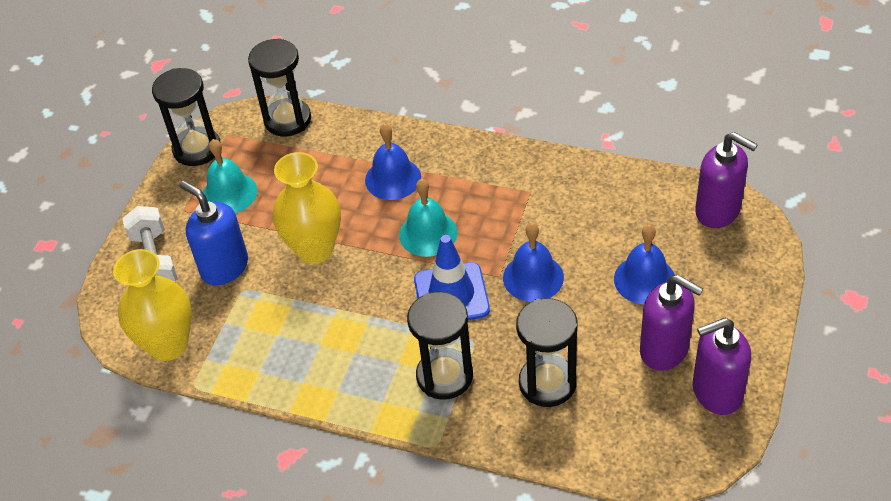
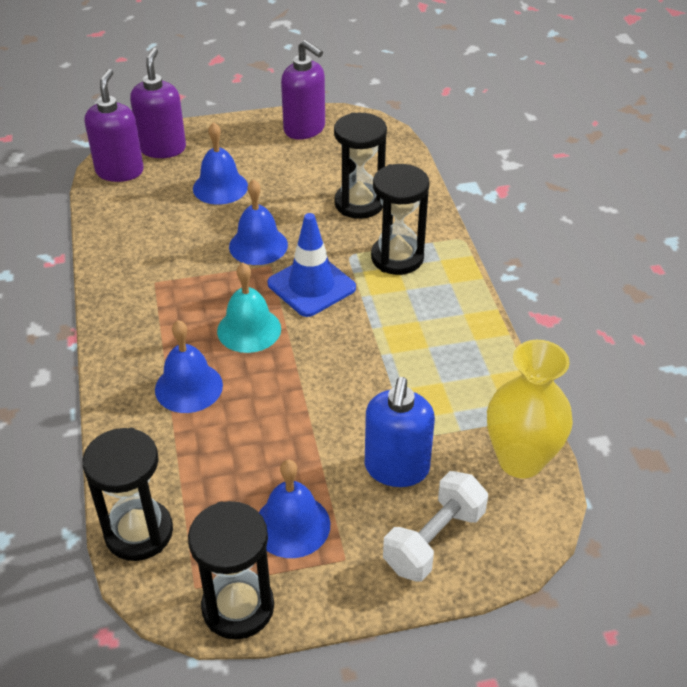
camera: 125 degrees left, 5 degrees down
(229, 193) = (292, 525): turquoise bell -> blue bell
(314, 249) = (322, 404): yellow vase -> none
(664, 350) = (284, 159): purple soap dispenser -> purple soap dispenser (162, 148)

